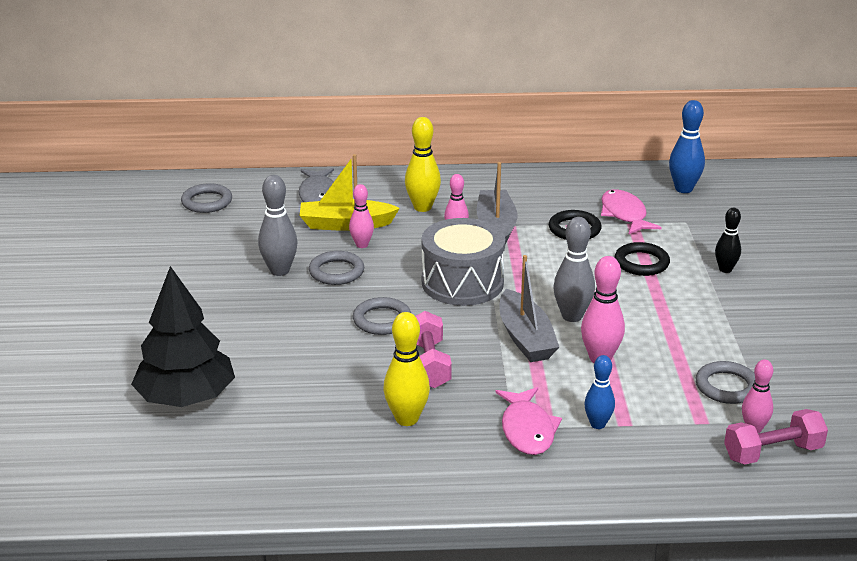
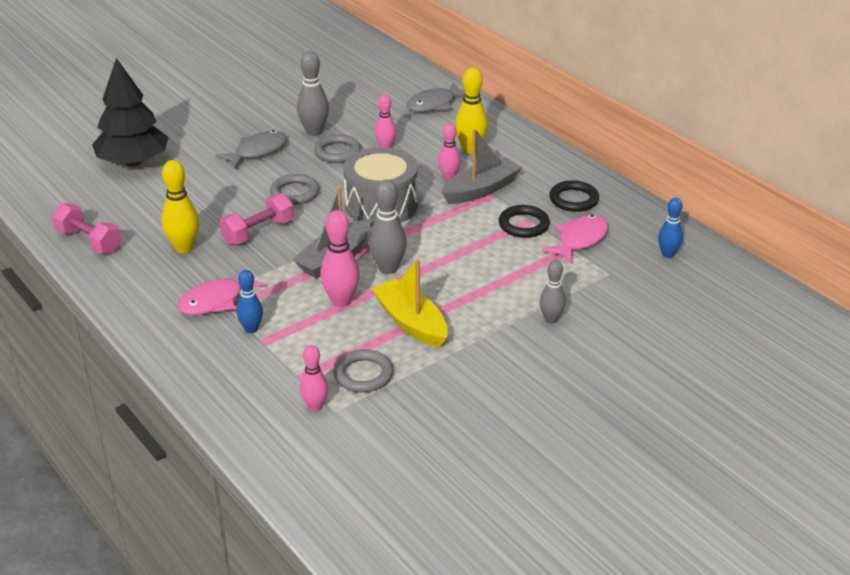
camera: 55 degrees right, 5 degrees up
(207, 202) = (371, 71): grey ring -> none
(273, 314) = (257, 151): none -> grey fish
(346, 224) = (406, 130): yellow boat -> yellow boat (411, 322)
(641, 263) = (509, 274): black ring -> black ring (573, 199)
(683, 189) = (668, 254): blue bowling pin -> blue bowling pin, size x0.66
(725, 269) = (551, 319): black bowling pin -> grey bowling pin
(772, 452) = (290, 425): pink dumbbell -> pink dumbbell (89, 241)

